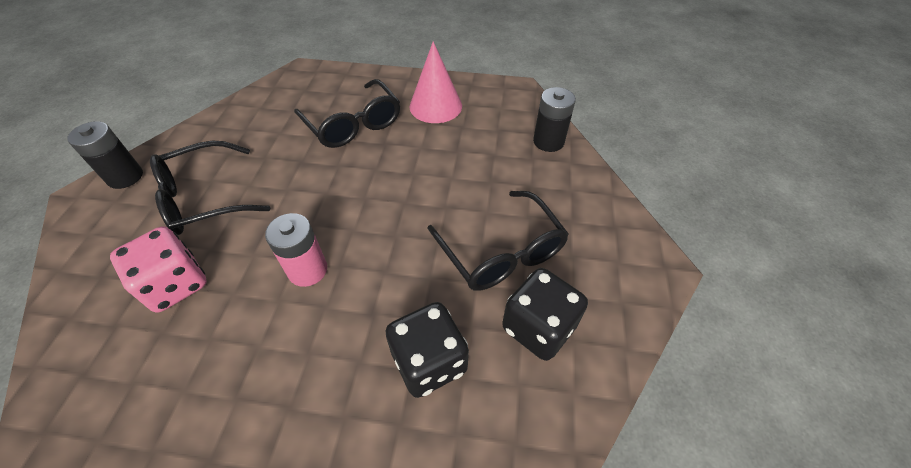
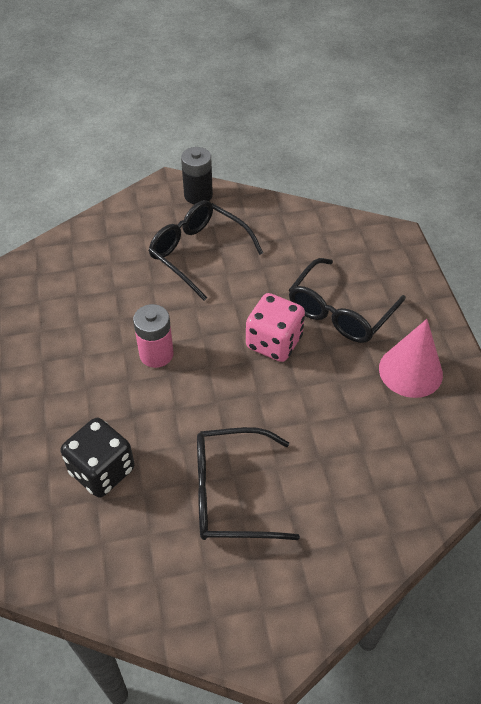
camera: 70 degrees right, 0 degrees up
(176, 284) = (115, 281): pink dice -> pink dice (274, 342)
(501, 251) = (232, 493): black glasses -> black glasses turned 45 degrees clockwise
(538, 327) = (159, 546): black dice -> none
(548, 141) = (414, 501): black battery -> none

